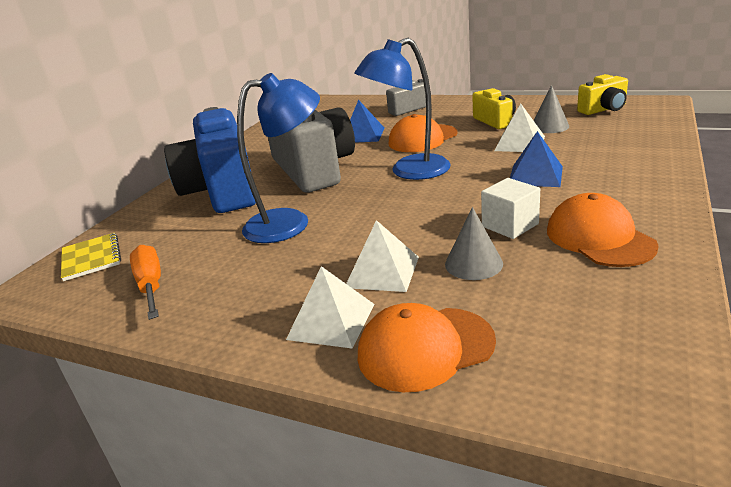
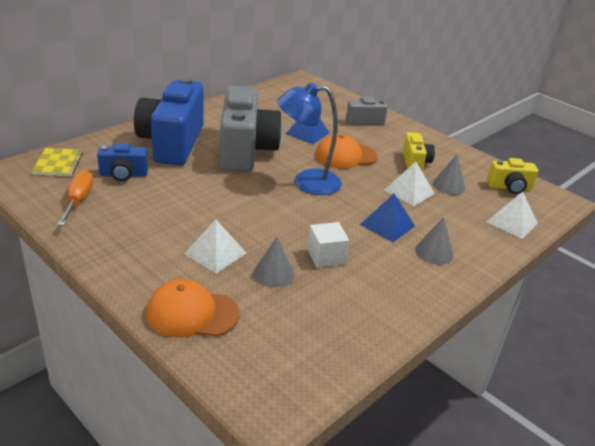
camera: 15 degrees right, 5 degrees up
(189, 239) = (123, 175): none -> blue camera
(290, 222) = (193, 190): blue lamp -> none
(331, 321) = (157, 272): white pyramid -> white pyramid (512, 222)
(599, 238) = (370, 292): orange cap -> none
(610, 179) = (434, 252): none -> grey cone

